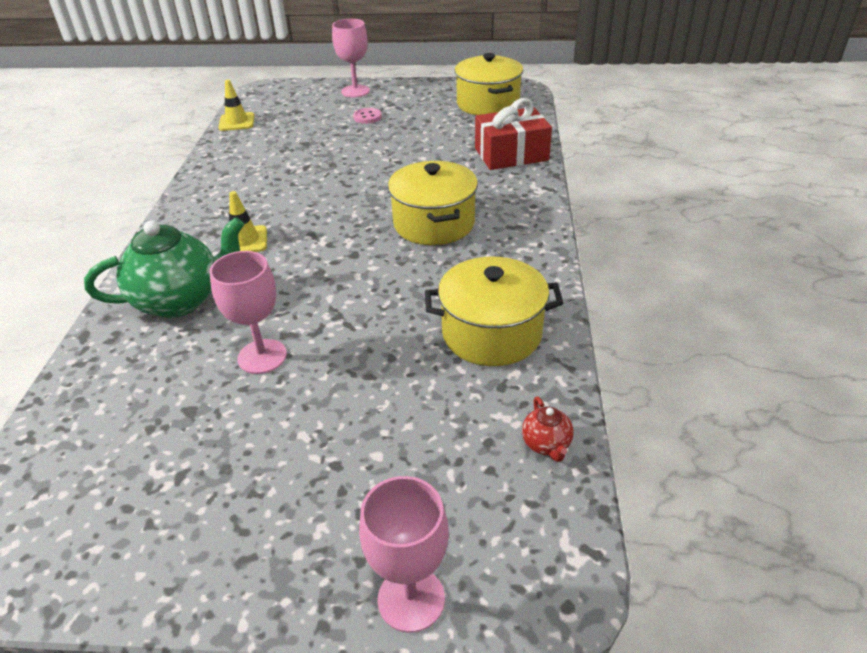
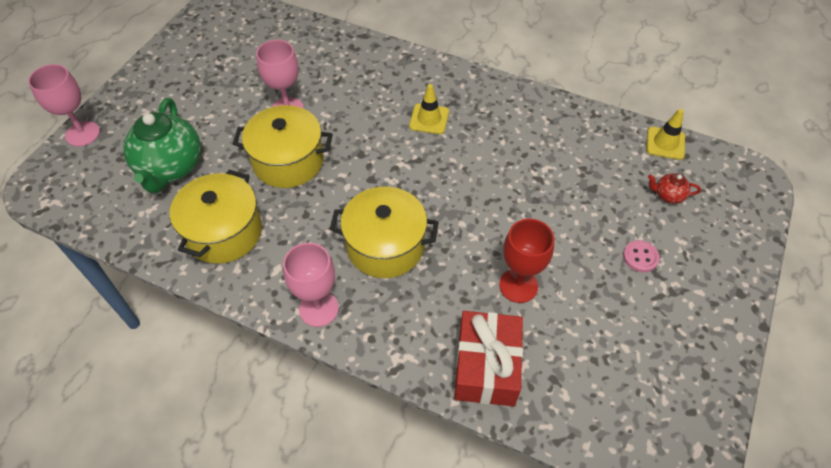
camera: 110 degrees right, 15 degrees up
(180, 300) = (372, 78): green teapot -> green teapot (170, 168)
(355, 91) = (724, 265): pink goblet -> pink goblet (318, 309)
(429, 155) = (518, 285): none -> red goblet
(488, 104) = (640, 402): yellow pot -> yellow pot (288, 161)
(546, 444) = (115, 221): red teapot -> red teapot (668, 195)

